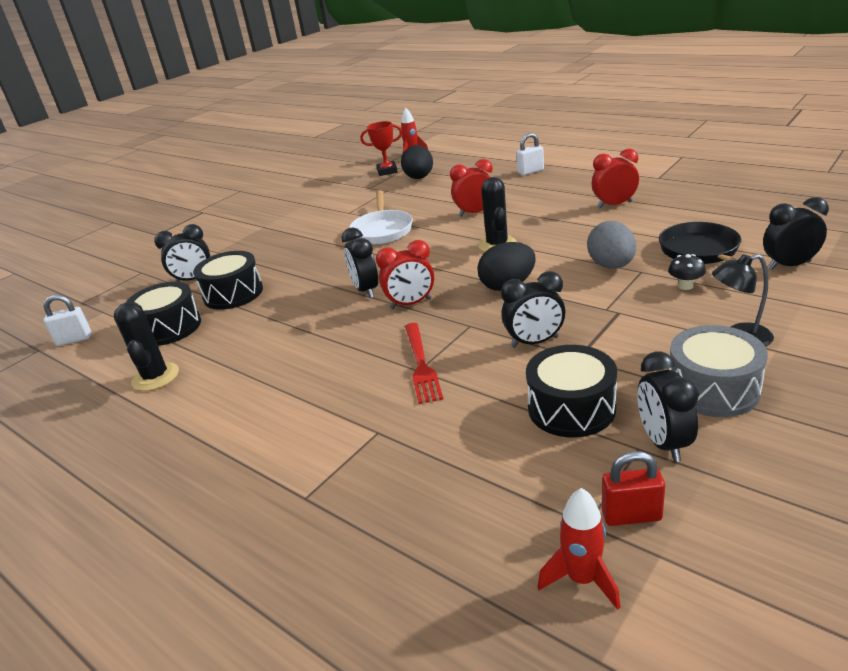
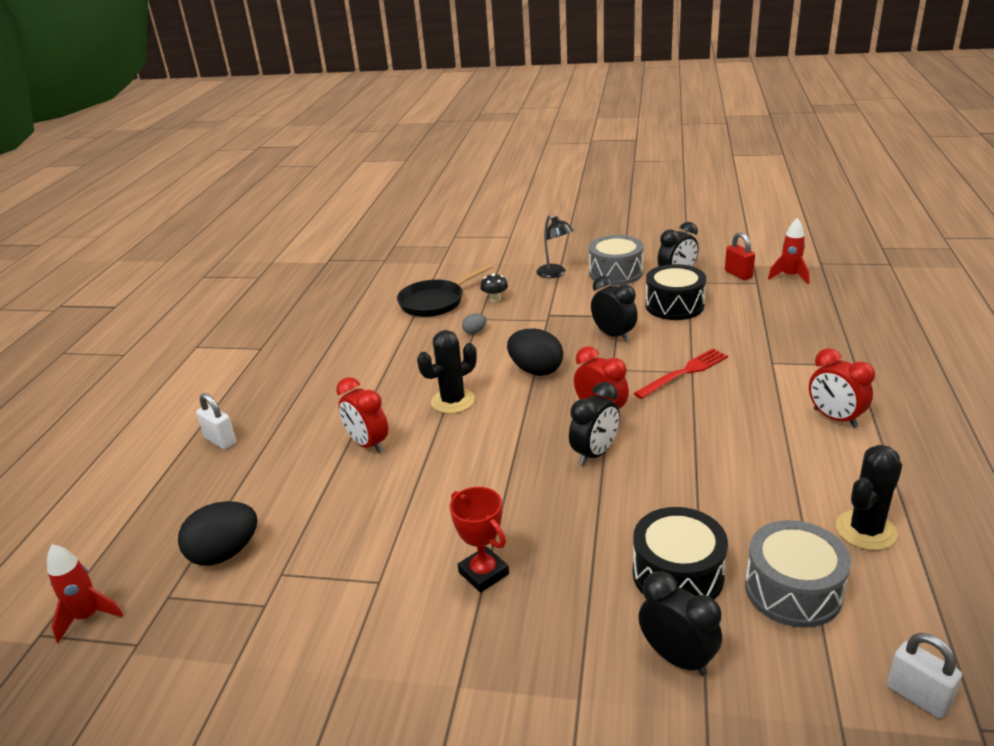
camera: 120 degrees left, 0 degrees up
(169, 328) = (793, 590): black drum -> grey drum
(382, 230) = (437, 509): white pan -> none
(387, 171) = (177, 618): red trophy -> red trophy (483, 573)
(611, 266) = (475, 332): grey egg -> grey egg, size x0.48
(614, 205) = (338, 357): red clock -> red clock (835, 418)
(789, 265) = (447, 272): black clock -> none

